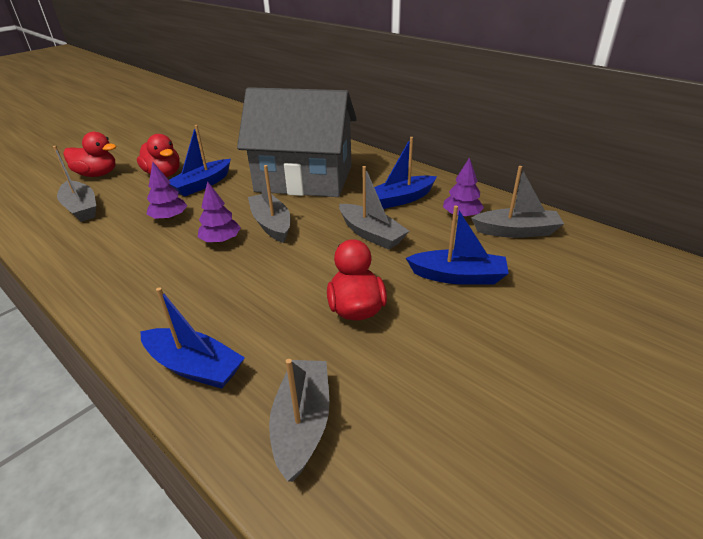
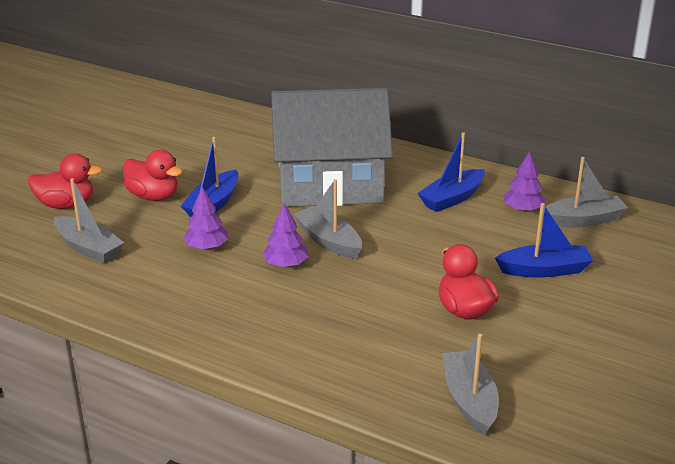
camera: 15 degrees left, 5 degrees down
(194, 366) = (348, 376): blue boat -> none
(371, 234) = (440, 239): grey boat -> none

